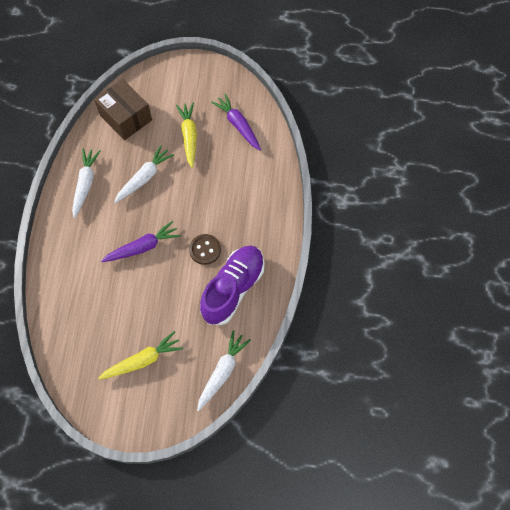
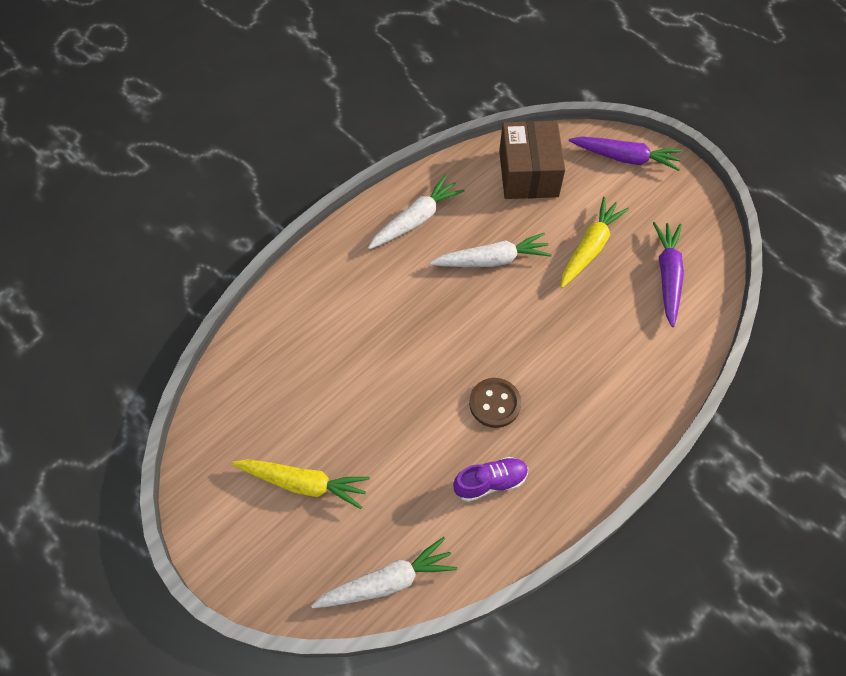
camera: 40 degrees right, 5 degrees down
(143, 247) = (420, 342): purple carrot -> purple carrot (625, 158)
(233, 289) = (490, 482): purple shoe -> purple shoe, size x0.51

